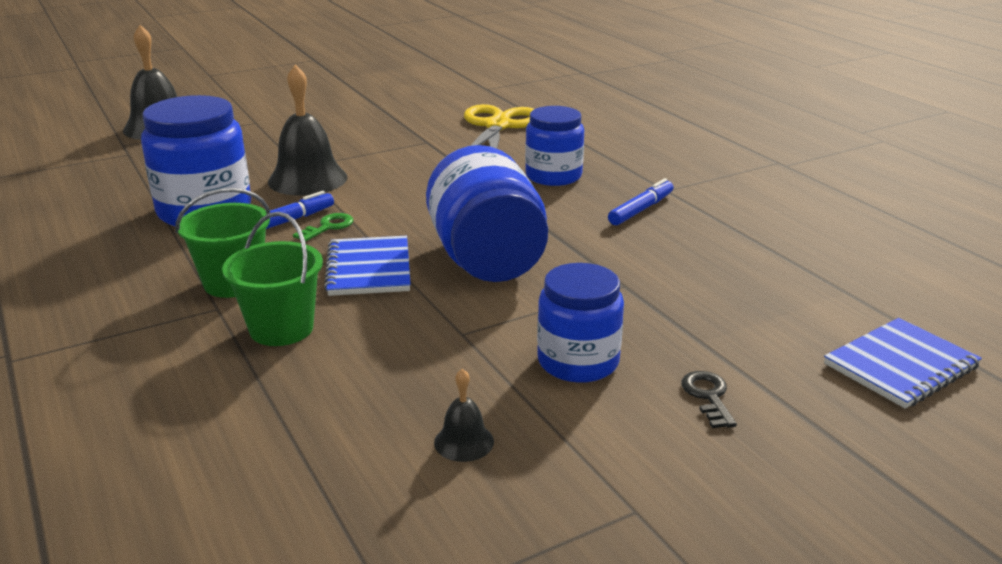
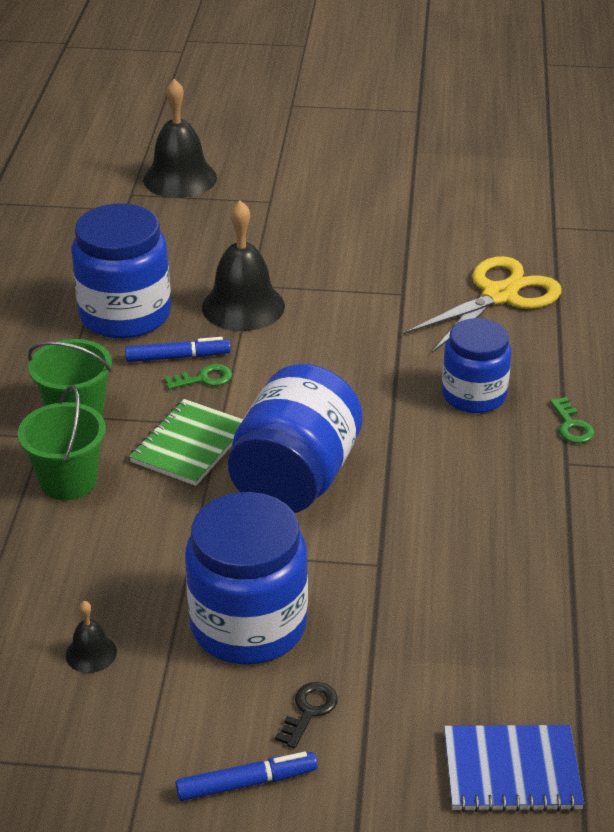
camera: 35 degrees right, 10 degrees up
(369, 269) = (190, 445): blue notebook -> green notebook
(578, 362) = (248, 625): blue jar -> blue jar, size x1.51
(641, 171) = (571, 426): none -> green key
(641, 209) = (506, 479): blue marker -> blue marker (246, 783)

